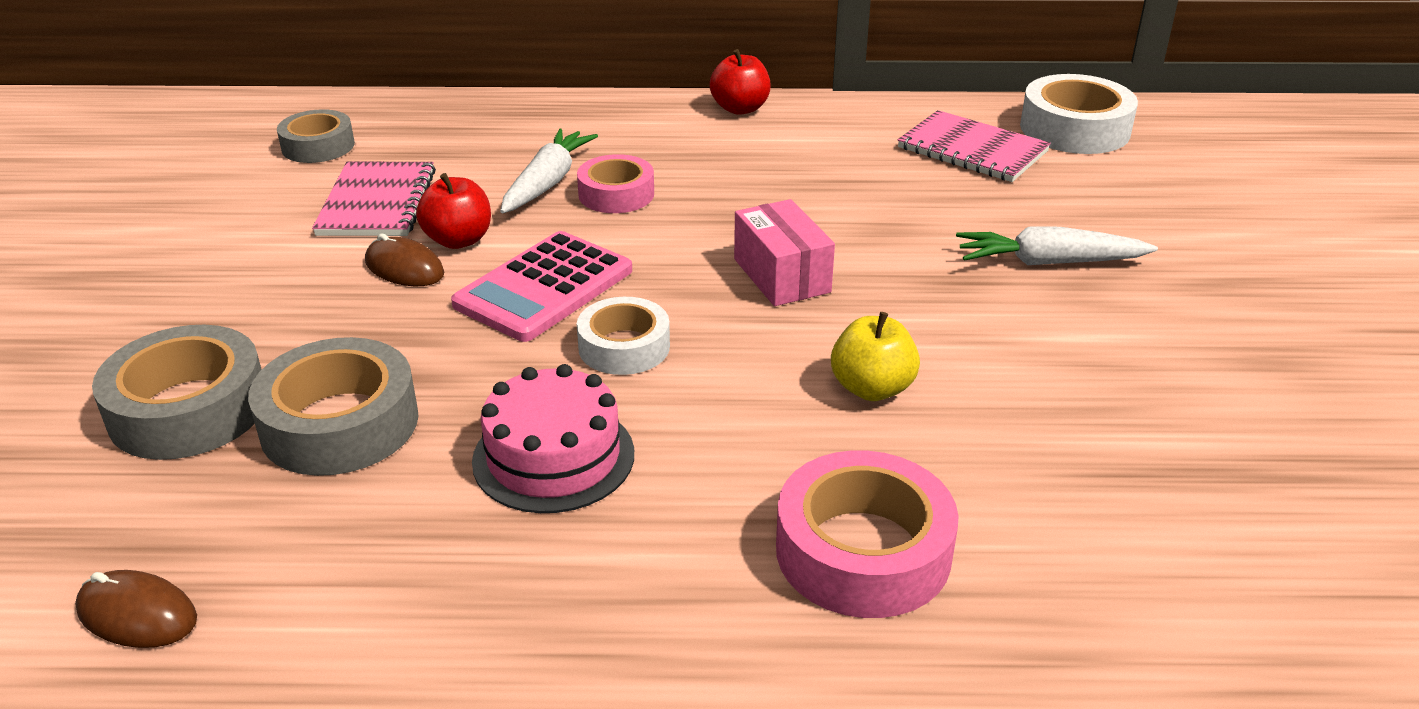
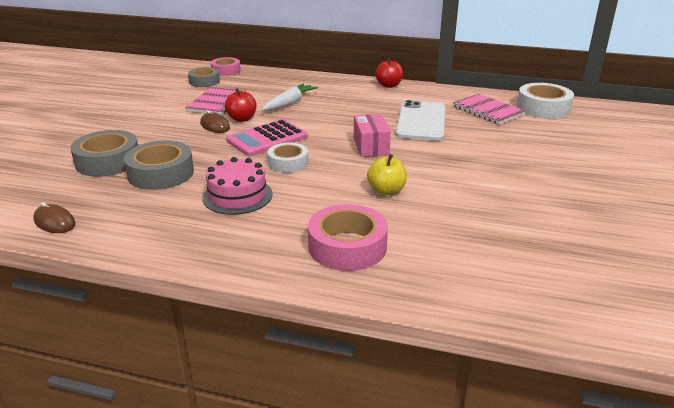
camera: 15 degrees right, 5 degrees down
(616, 194) = (316, 110): pink tape -> pink tape (226, 71)
(853, 195) = (421, 121): none -> white phone
(1049, 262) = (498, 156): white carrot -> none

